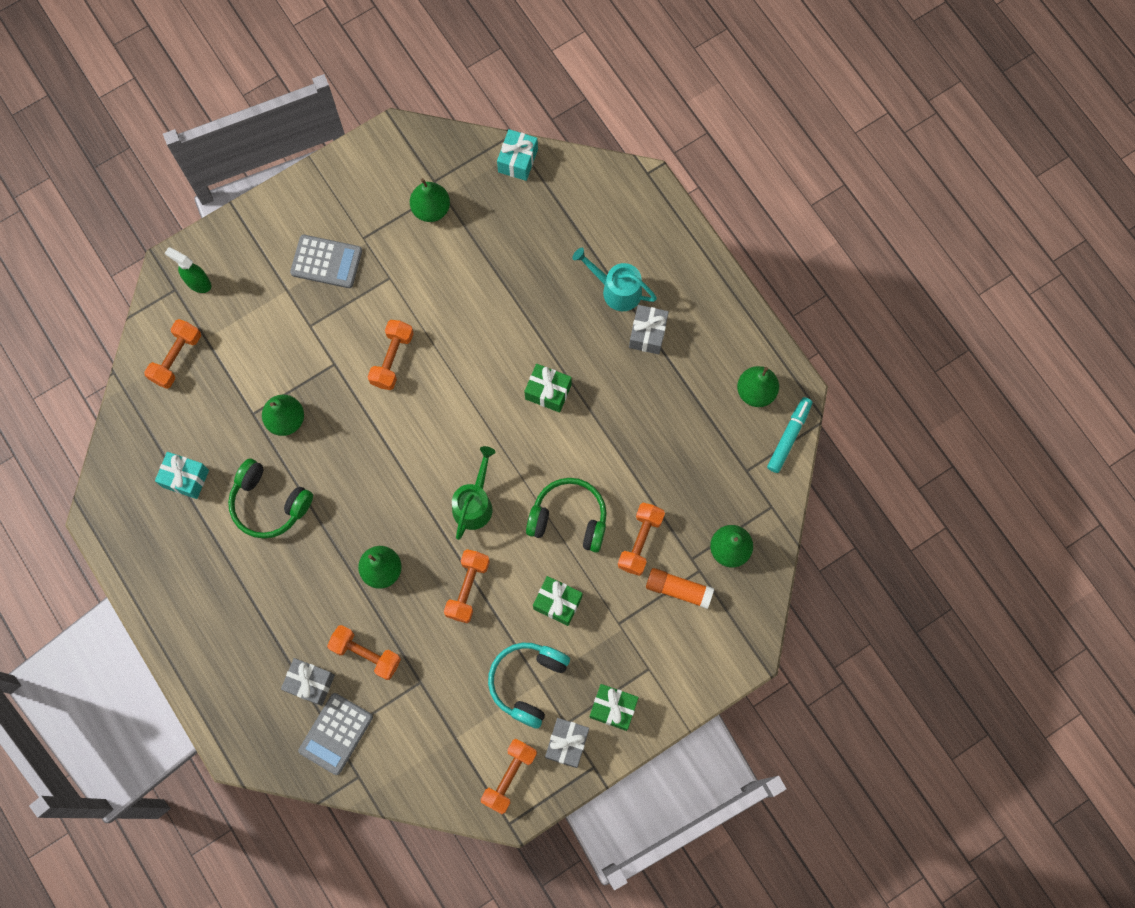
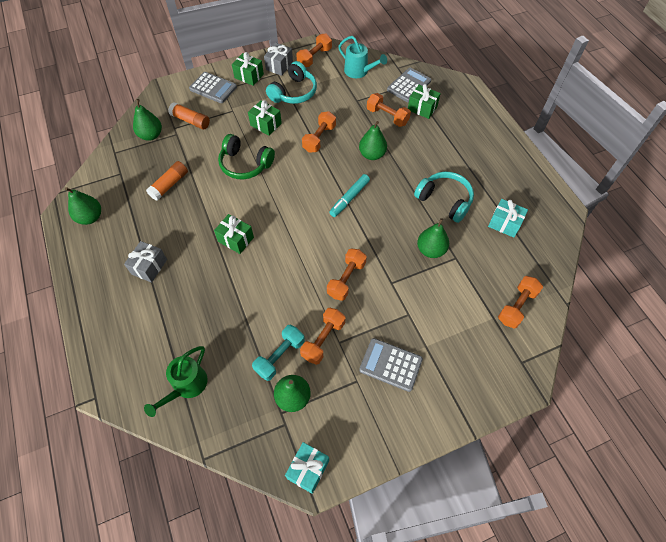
camera: 170 degrees left, 15 degrees down
(198, 283) = (502, 365): green spray bottle -> none
(269, 503) = (444, 200): green headphones -> turquoise headphones
(310, 683) = (422, 108): grey gift -> green gift
(455, 250) = (280, 356): none -> turquoise dumbbell
(474, 503) = (304, 181): green watering can -> green watering can (186, 386)
(518, 160) = (204, 431): turquoise gift -> turquoise gift (308, 469)
(616, 290) = (160, 303): turquoise watering can -> turquoise watering can (359, 72)
(640, 541) = (204, 146): orange dumbbell -> orange dumbbell (323, 340)
(665, 668) = (213, 88): none -> grey calculator
(667, 463) = (169, 185): none -> orange glue stick
(788, 437) = (83, 188): turquoise marker -> turquoise marker (350, 198)

